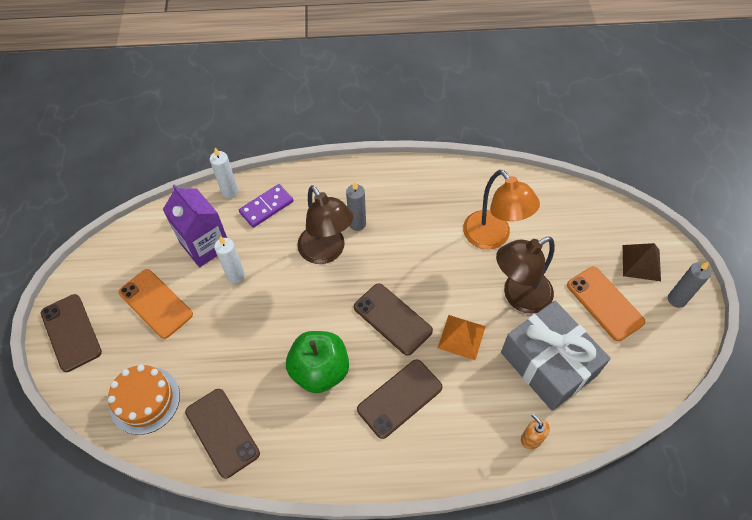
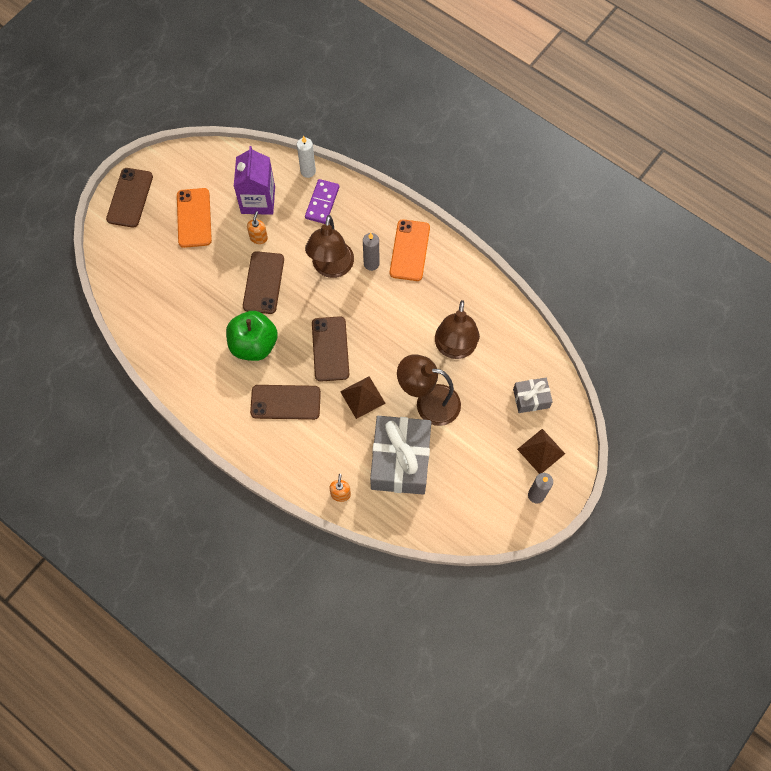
camera: 40 degrees right, 10 degrees up
(145, 400) = (138, 278): orange cake -> none
(222, 432) = (164, 334): brown phone -> brown phone (263, 283)
(235, 275) = (258, 238): white candle -> orange soap dispenser
(266, 207) = (322, 202): purple domino -> purple domino turned 75 degrees counterclockwise
(461, 337) = (362, 397): orange pyramid -> brown pyramid
(492, 237) = (454, 348): orange lamp -> brown lamp
(589, 229) = (531, 398): none -> grey gift
(604, 303) = (482, 455): orange phone -> orange phone (409, 250)

